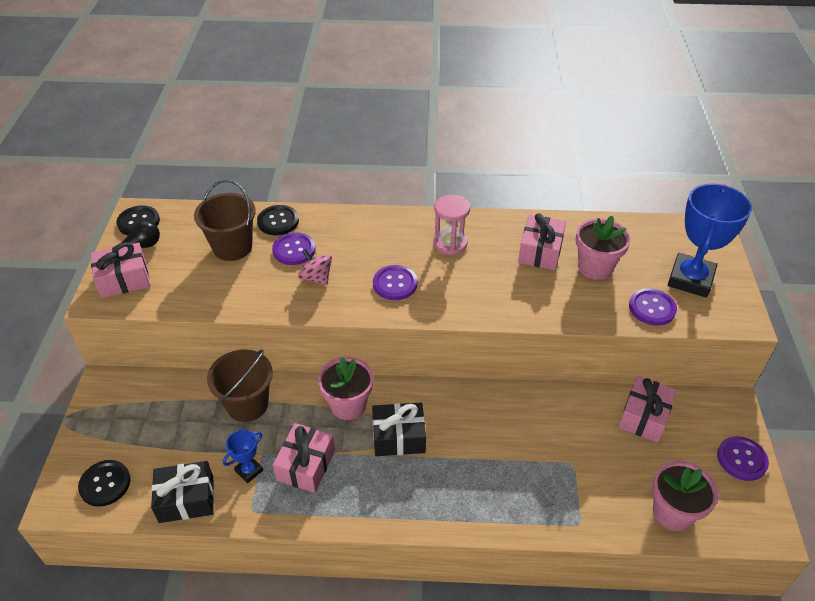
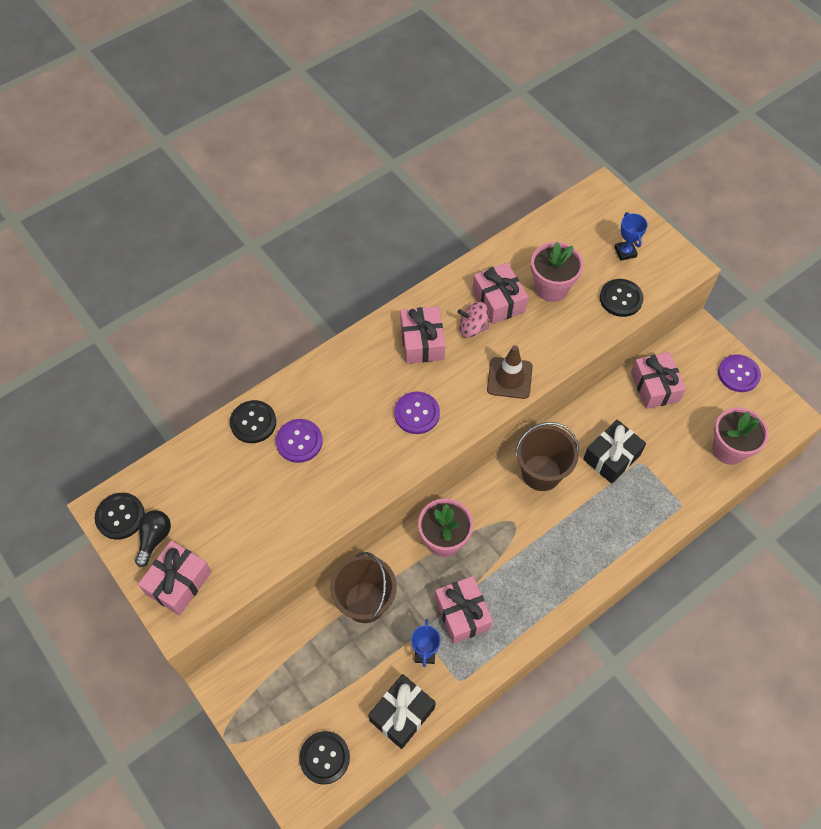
camera: 40 degrees left, 15 degrees up
(232, 247) = (241, 478): brown bucket -> brown bucket (541, 473)
(316, 278) = (347, 455): pink spinning top -> pink spinning top (472, 328)
(398, 437) = (506, 536): black gift -> black gift (612, 457)
(450, 243) = (422, 342): pink hourglass -> pink gift
(493, 305) = (509, 378): none -> brown traffic cone
(652, 308) = (621, 299): purple button -> black button
(690, 279) = (625, 252): blue trophy -> blue trophy, size x0.48

